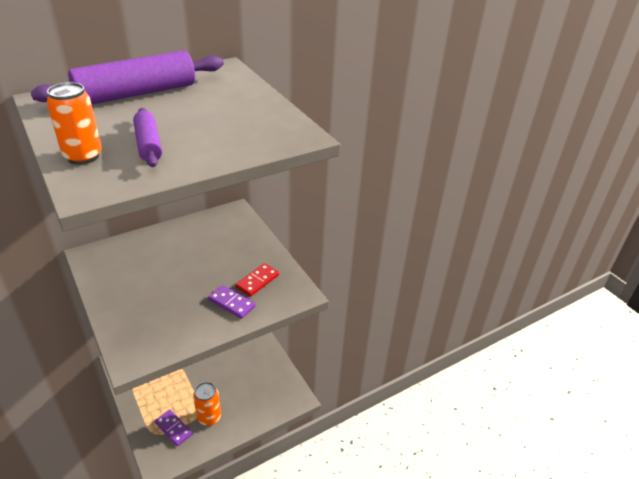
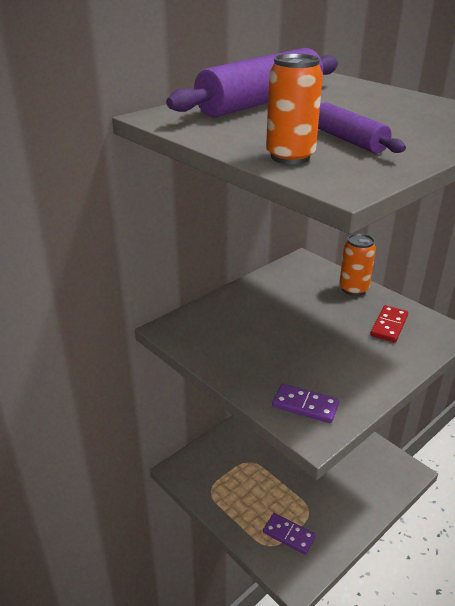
camera: 10 degrees left, 5 degrees down
(209, 417) = (323, 513): orange can -> orange can (353, 289)
(231, 303) = (380, 352): purple domino -> purple domino (305, 405)

